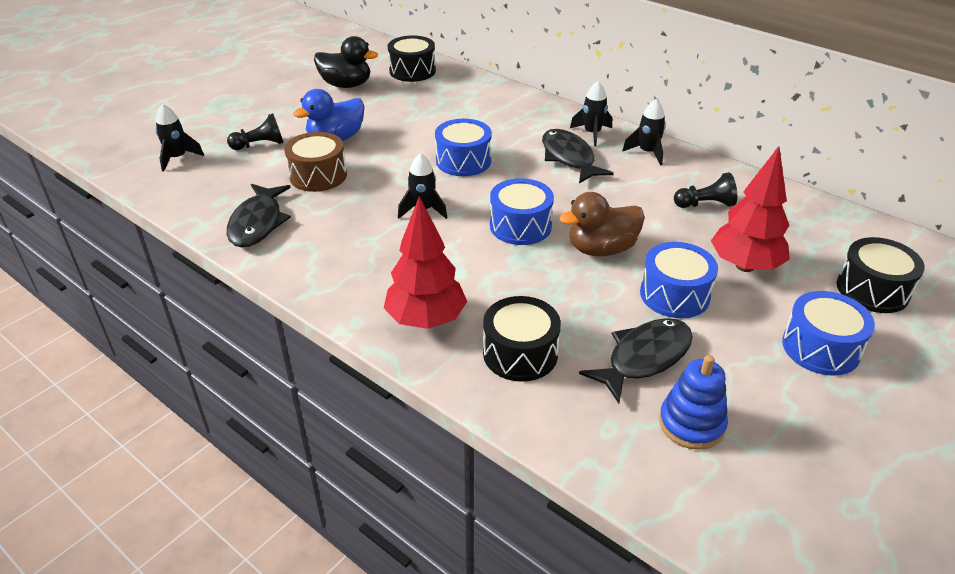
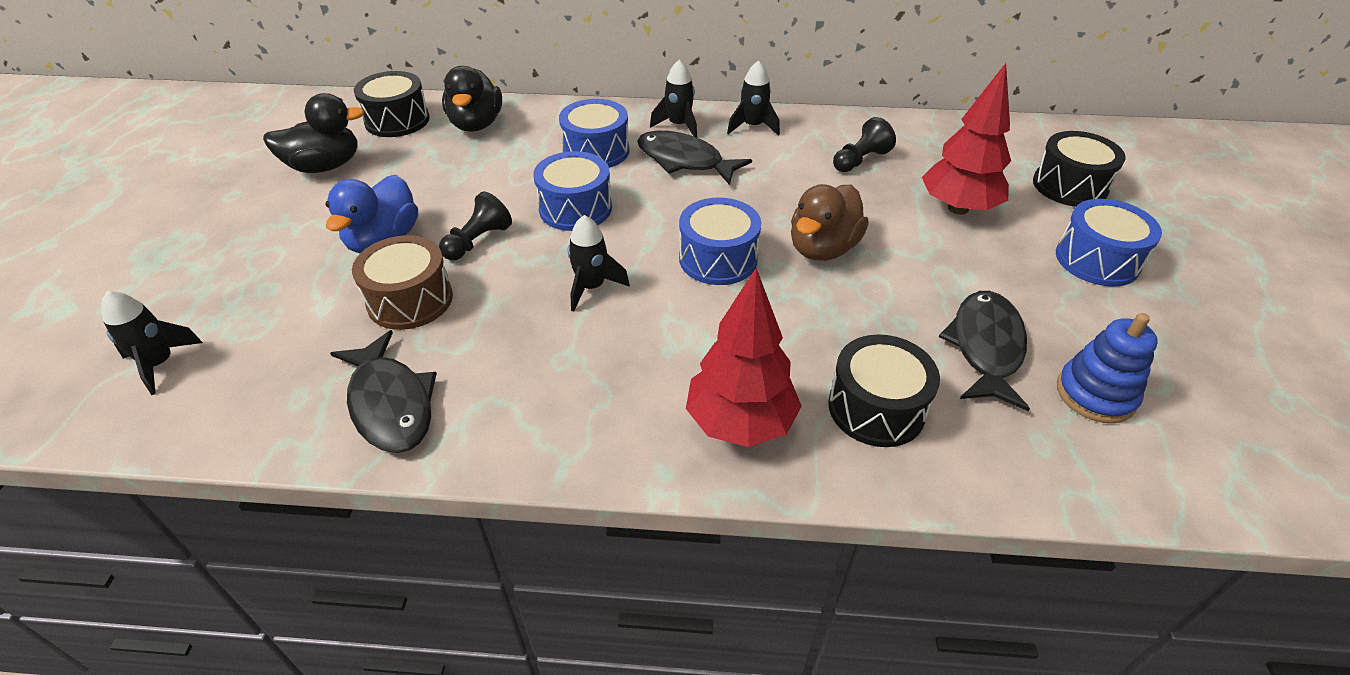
camera: 35 degrees left, 5 degrees up
(260, 145) = (279, 292): black pawn -> black pawn (478, 241)
(457, 89) = (476, 124): none -> black duck
(674, 295) = (936, 266): blue drum -> blue drum (596, 151)

